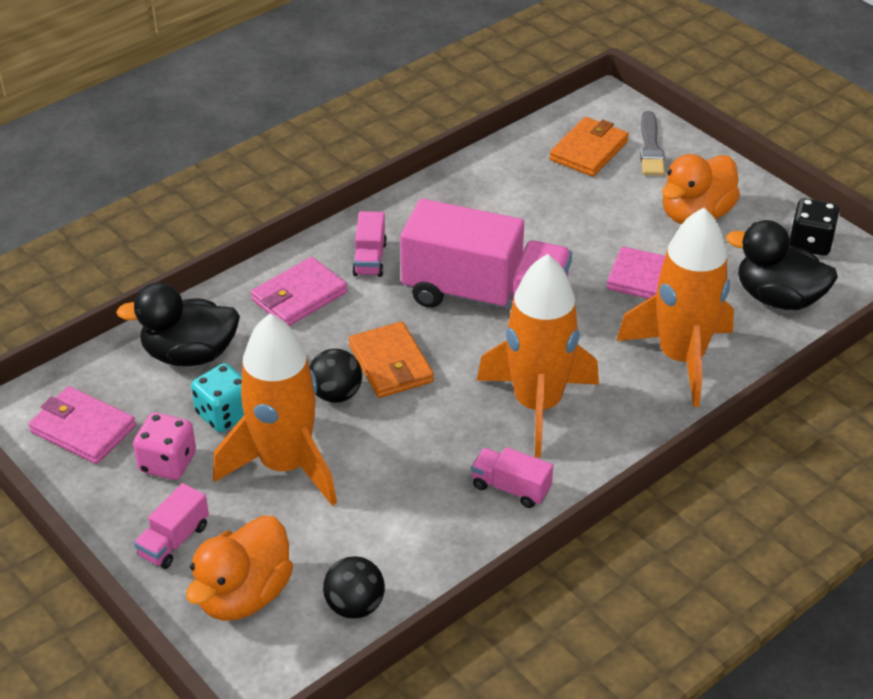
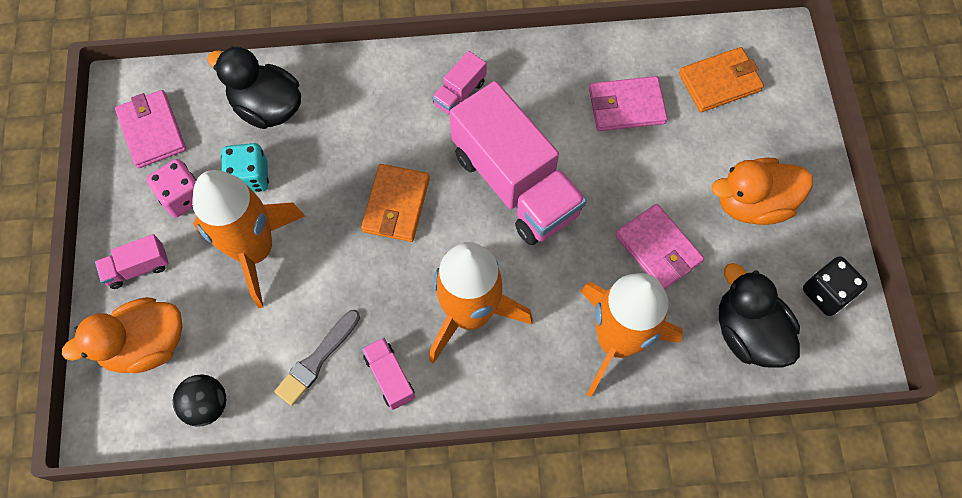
camera: 35 degrees right, 25 degrees up
(299, 296) = (381, 99): pink wallet -> pink wallet (626, 106)
(336, 394) = (337, 208): black ball -> none
(650, 147) = (775, 109): grey brush -> grey brush (317, 359)

